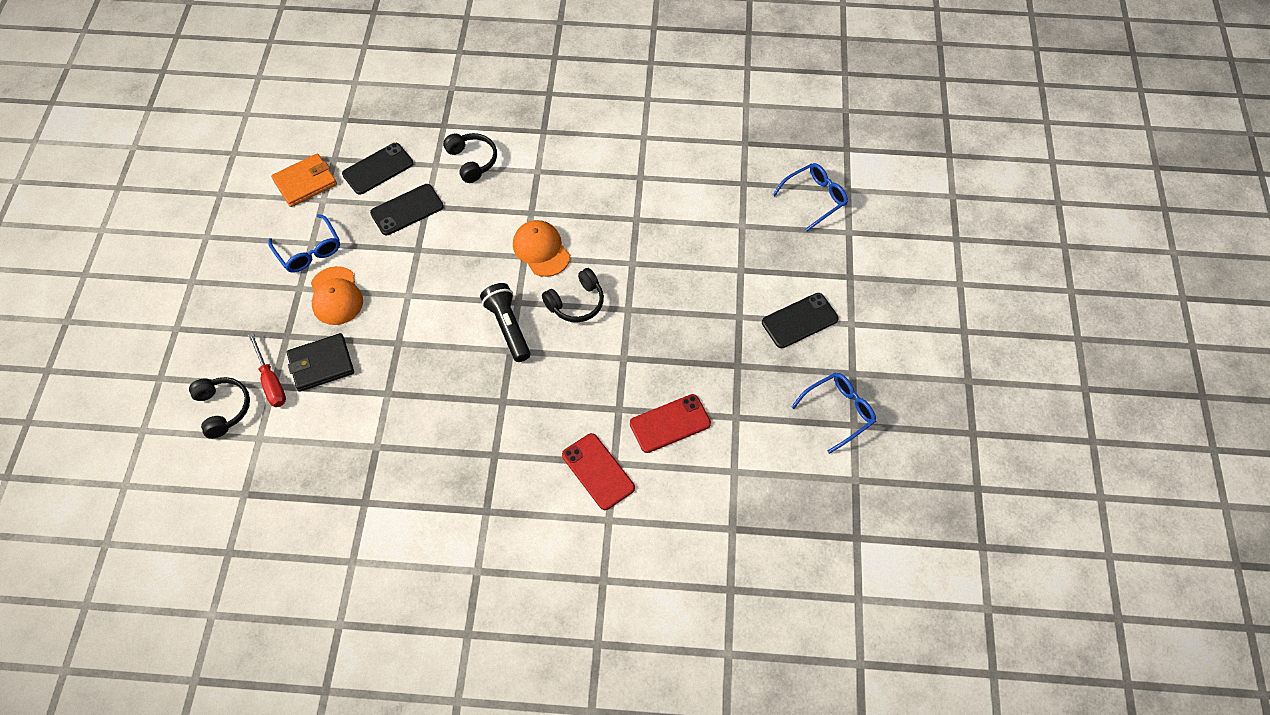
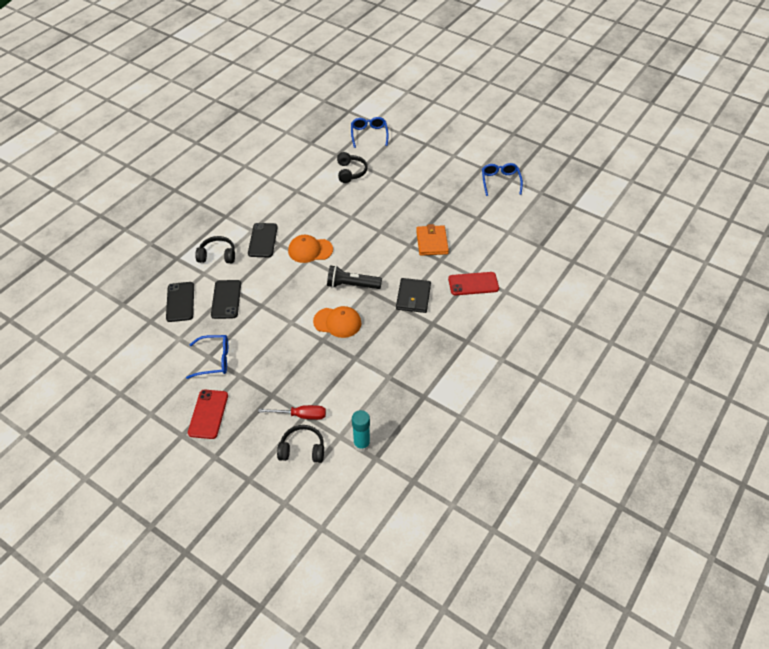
camera: 60 degrees left, 10 degrees down
(258, 468) = (361, 444): none -> turquoise glue stick
(305, 182) = (155, 343): orange wallet -> orange wallet (432, 242)
(321, 364) = (308, 384): black wallet -> black wallet (413, 297)
(336, 296) = (262, 358): orange cap -> orange cap (337, 322)
(576, 303) = (359, 250): black headphones -> black headphones (351, 172)
(670, 423) = (464, 244): red phone -> red phone (208, 414)
(799, 321) = (438, 172): black phone -> black phone (263, 240)

